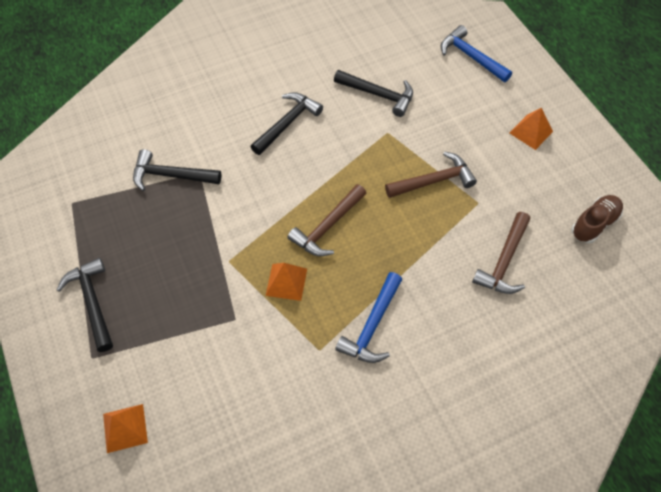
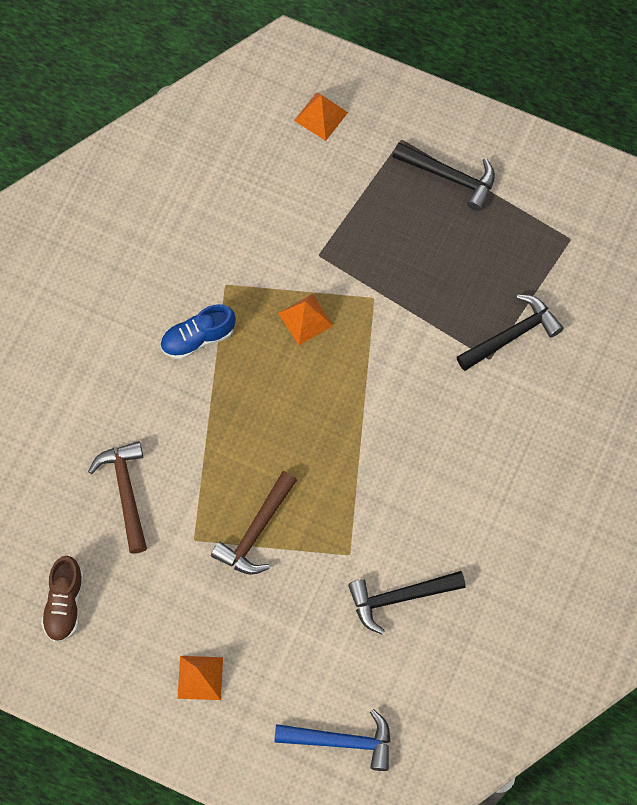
camera: 140 degrees right, 10 degrees up
(287, 123) = (460, 483): black hammer -> none
(327, 227) = (316, 399): brown hammer -> none
(372, 326) = (198, 338): blue hammer -> blue shoe

